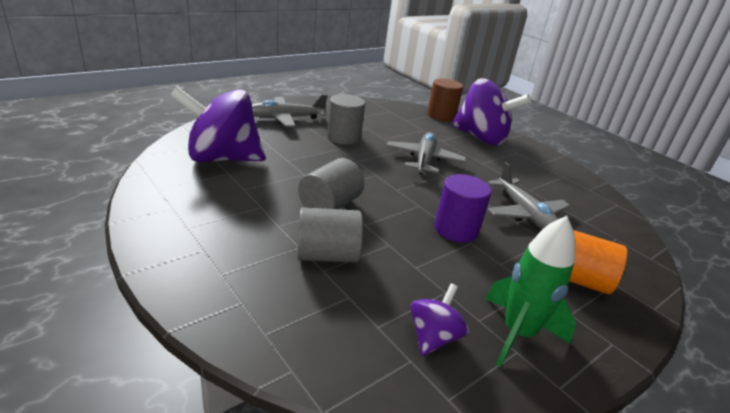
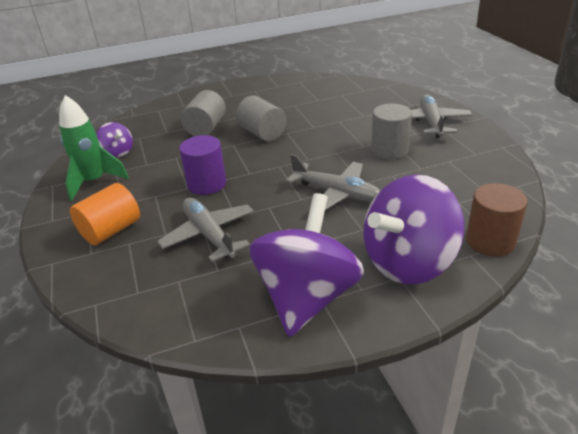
camera: 115 degrees right, 5 degrees up
(222, 158) = (341, 97): purple spinning top -> purple spinning top (307, 297)
(525, 214) = (209, 235): grey plane -> grey plane turned 60 degrees clockwise

